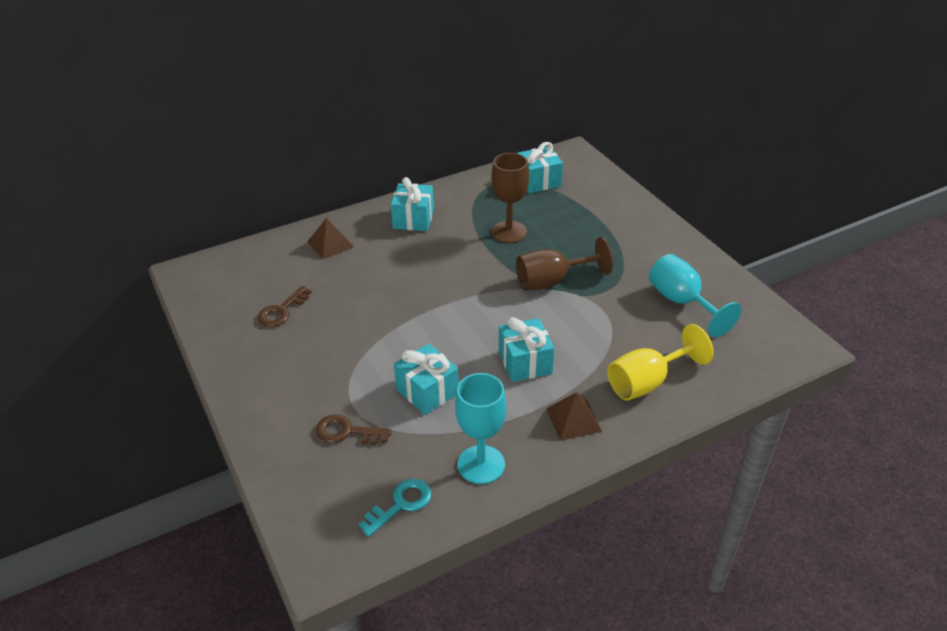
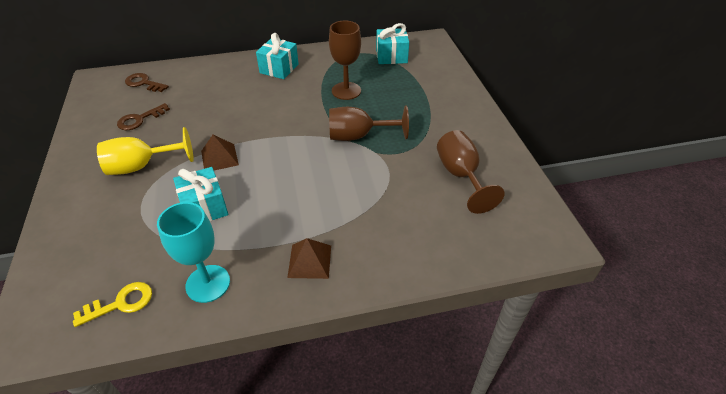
camera: 15 degrees right, 5 degrees up
(330, 244) = (207, 76): brown pyramid -> brown pyramid (219, 158)
(347, 432) = (121, 227): brown key -> brown key (144, 83)
(401, 504) = (120, 303): turquoise key -> yellow key
(525, 362) = (297, 200): turquoise gift -> none
(647, 382) = (393, 241): yellow goblet -> yellow goblet (142, 166)
(682, 302) = (461, 175): turquoise goblet -> brown goblet

